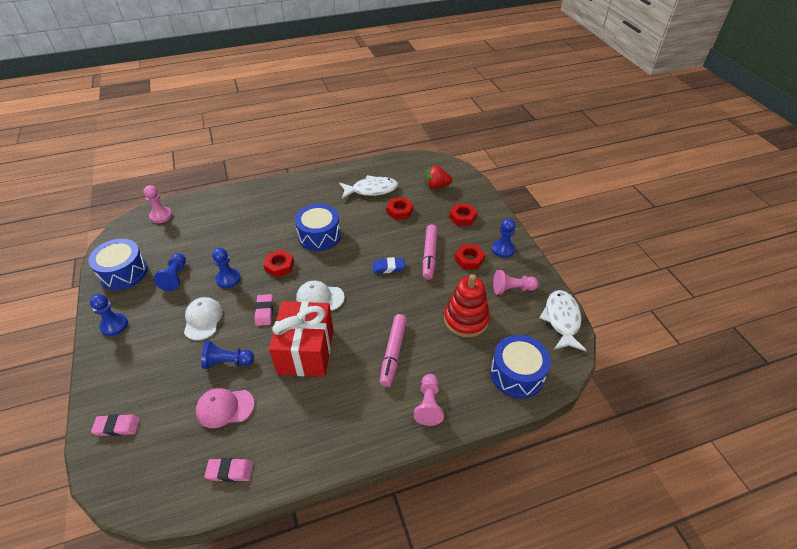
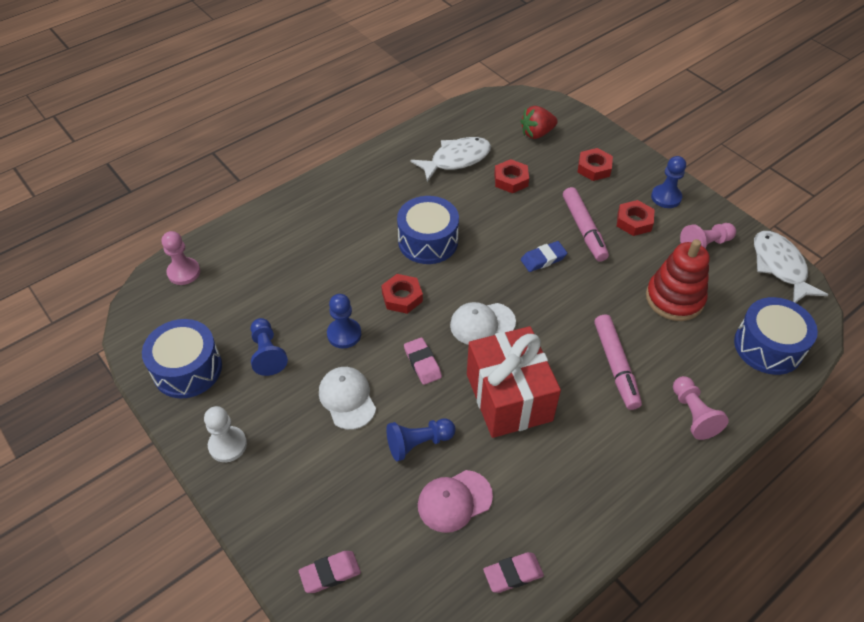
camera: 20 degrees left, 5 degrees up
(114, 325) = (227, 445): blue pawn -> white pawn

